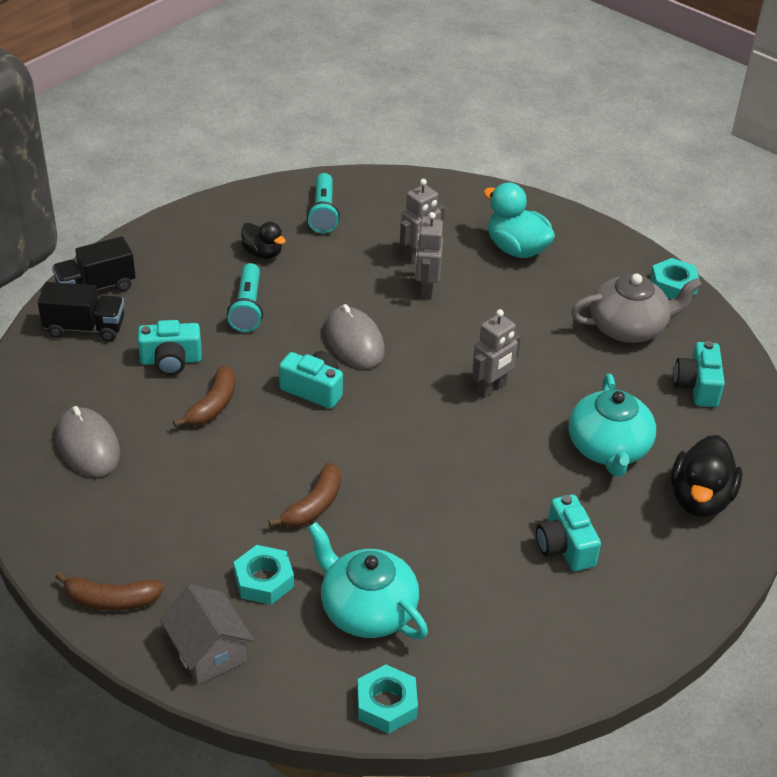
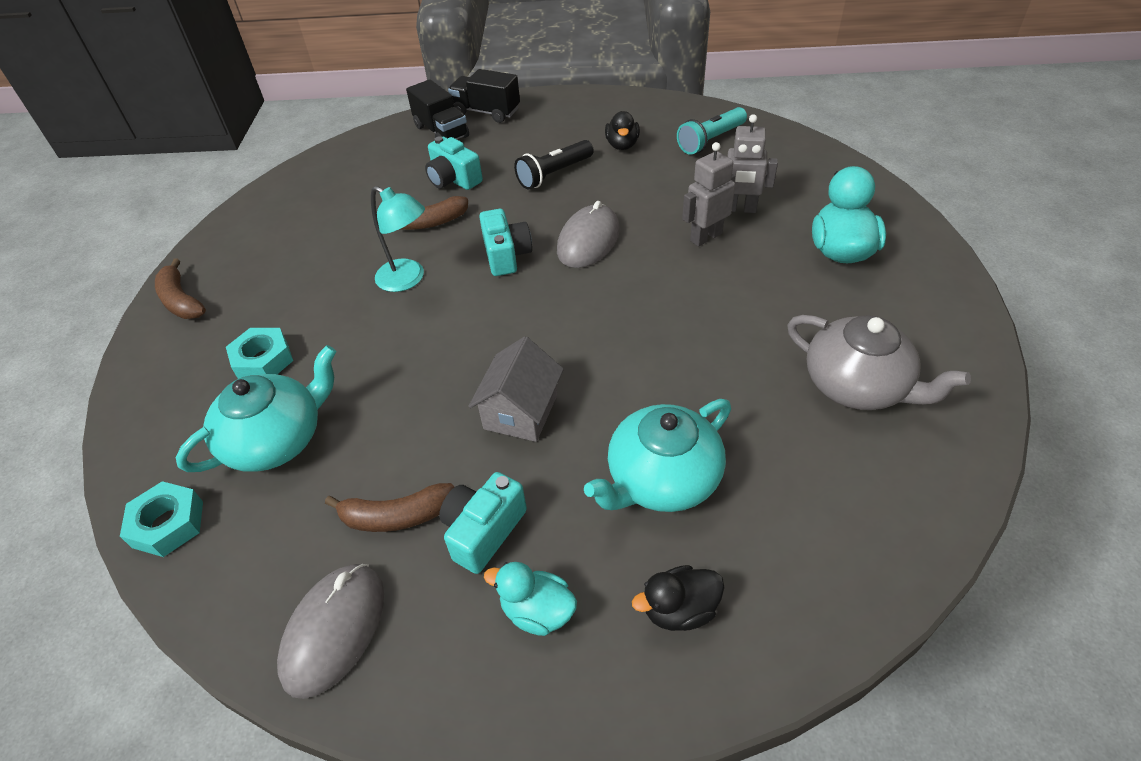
camera: 55 degrees right, 5 degrees up
(88, 446) = (327, 200): grey mouse -> grey mouse (334, 630)
(208, 652) = (161, 379): grey house -> grey house (520, 412)
(247, 307) = (554, 174): turquoise flashlight -> black flashlight
(271, 454) = (408, 279): none -> turquoise lamp
(313, 505) = (373, 335): brown banana -> brown banana (396, 516)
(366, 609) = (277, 439): turquoise teapot -> turquoise teapot turned 45 degrees clockwise
(491, 388) = (637, 347): grey robot -> none
(645, 555) = (537, 611): none -> turquoise duck
(673, 285) = (974, 379): turquoise nut -> none
(697, 386) = (853, 495): turquoise camera -> none
(700, 499) = (679, 610): black duck -> black duck, size x0.62

